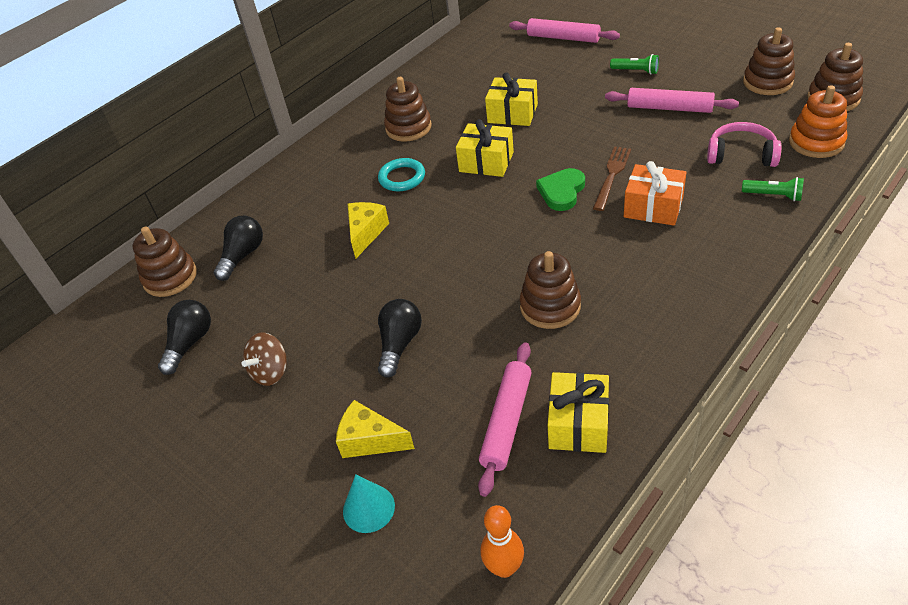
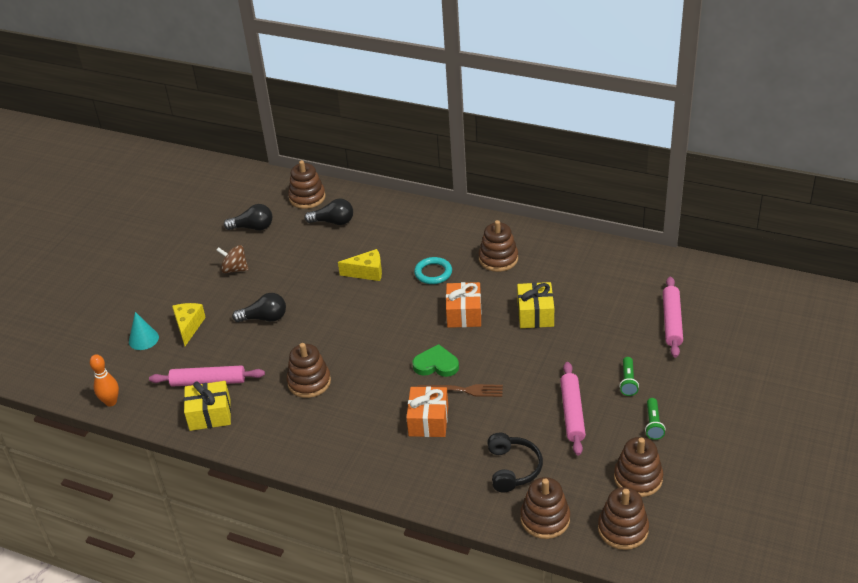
camera: 70 degrees right, 5 degrees down
(486, 162) = (464, 314): yellow gift -> orange gift
(741, 155) = (512, 468): pink headphones -> black headphones
(773, 196) = (459, 494): green flashlight -> green flashlight (653, 424)
(816, 142) = (545, 519): orange stacking toy -> brown stacking toy

